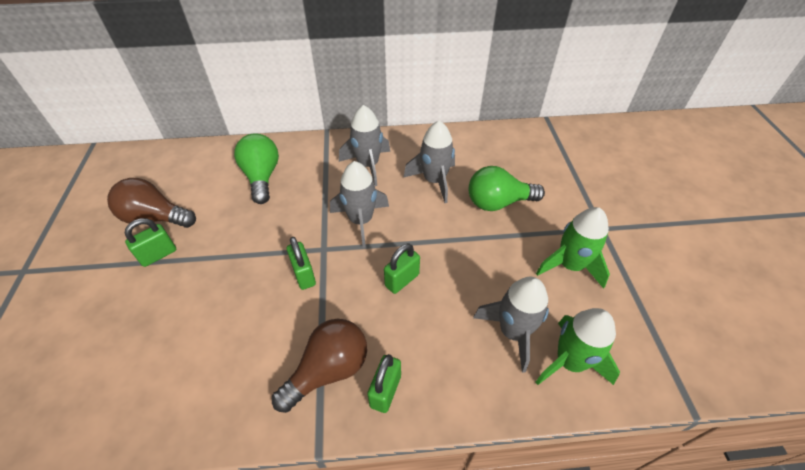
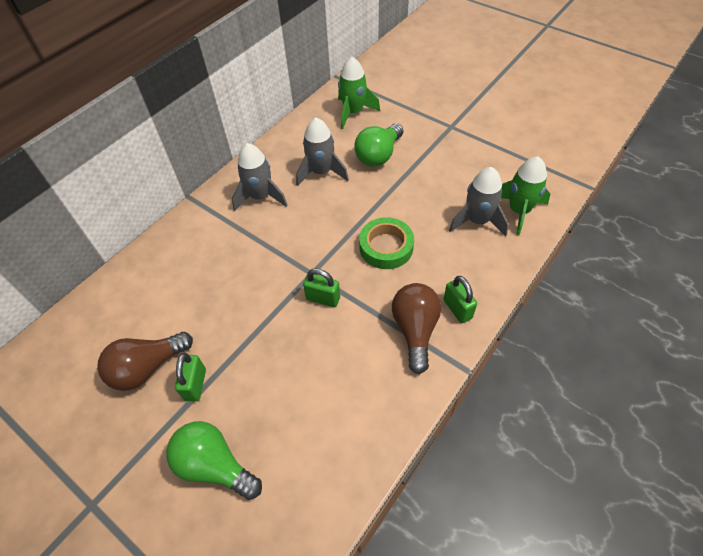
camera: 45 degrees left, 5 degrees up
(262, 177) = (190, 268): green light bulb -> green light bulb (214, 465)
(361, 221) = (310, 236): grey rocket -> none
(402, 280) = (386, 247): green padlock -> green tape
(570, 265) = (461, 161): green rocket -> green rocket (353, 112)

